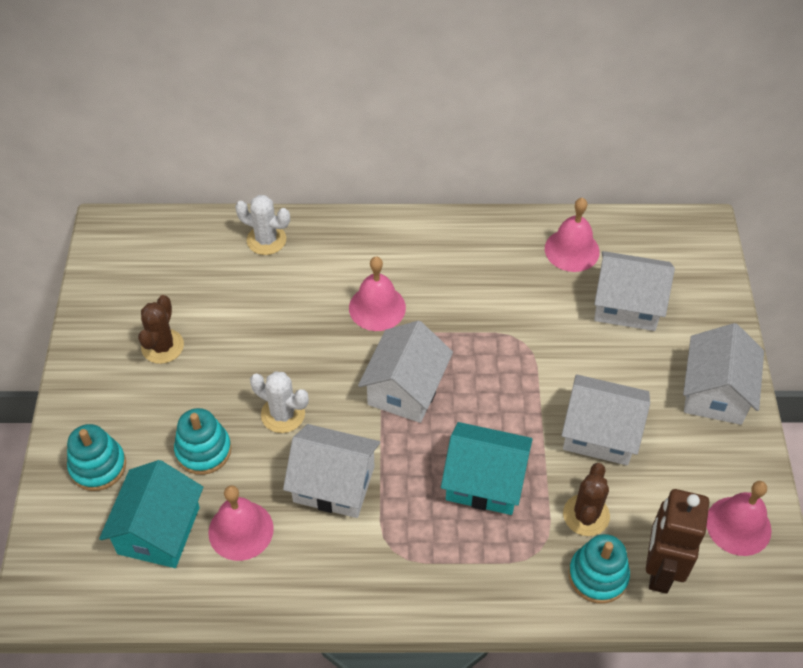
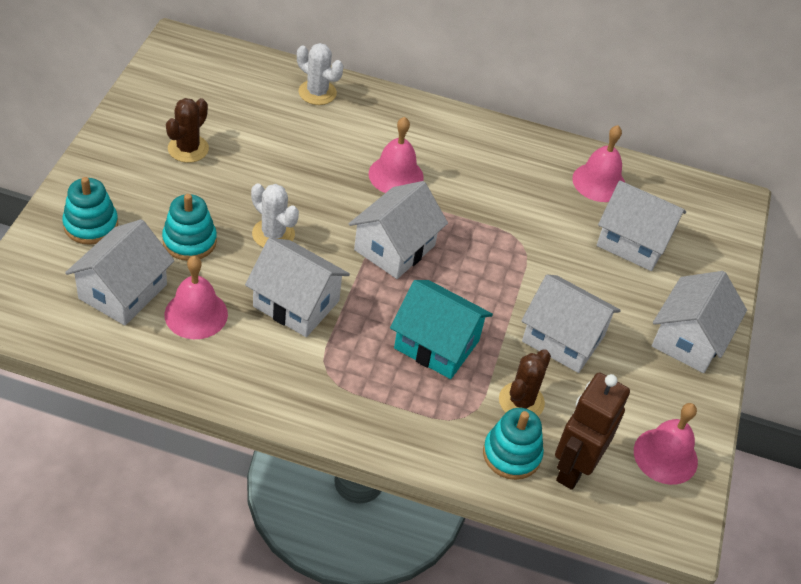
camera: 10 degrees right, 5 degrees down
(159, 530) = (123, 291): turquoise house -> white house

